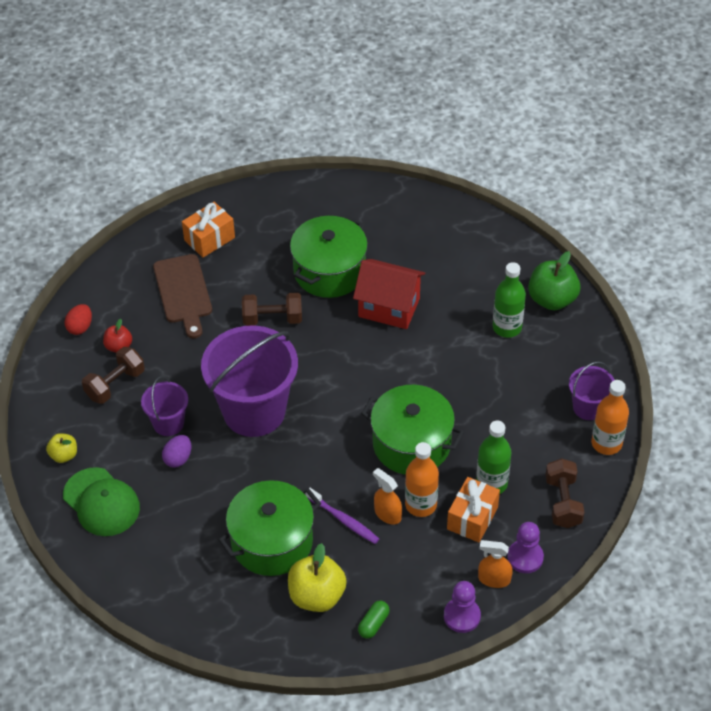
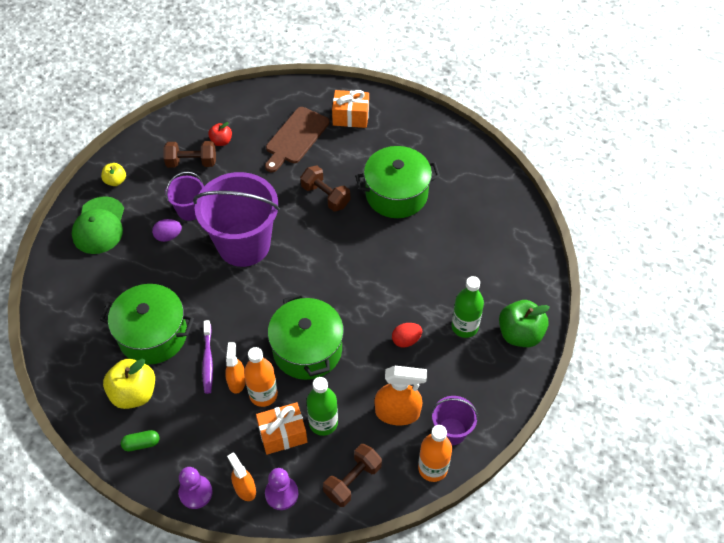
camera: 45 degrees right, 5 degrees up
(80, 327) = (216, 113): red egg -> red egg (406, 340)
(389, 307) = (404, 248): red house -> none
(535, 428) = (397, 413): none -> orange spray bottle

